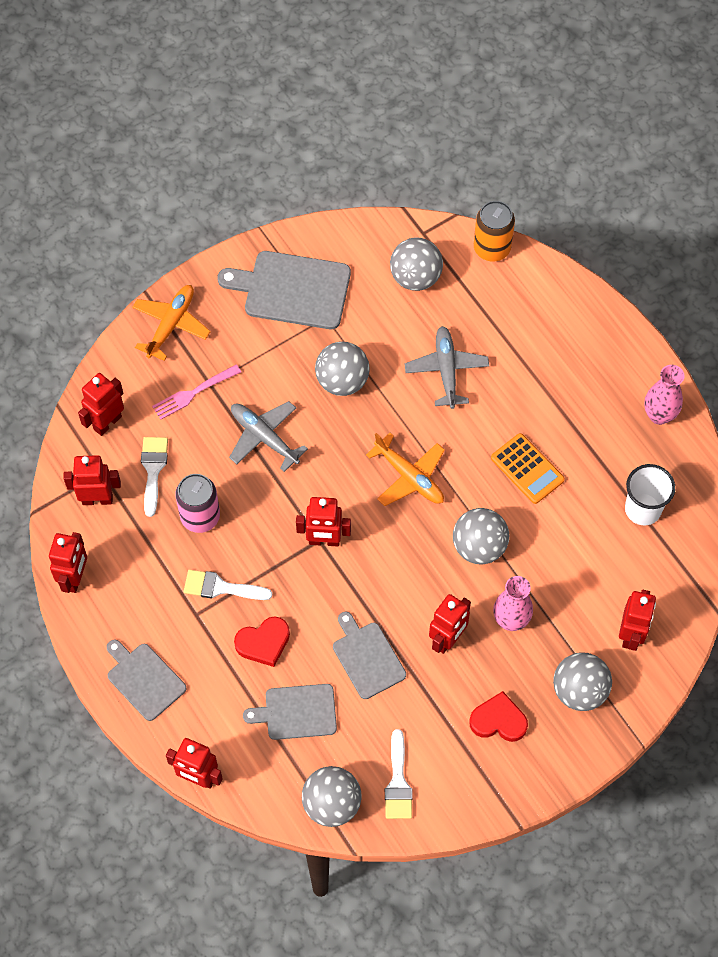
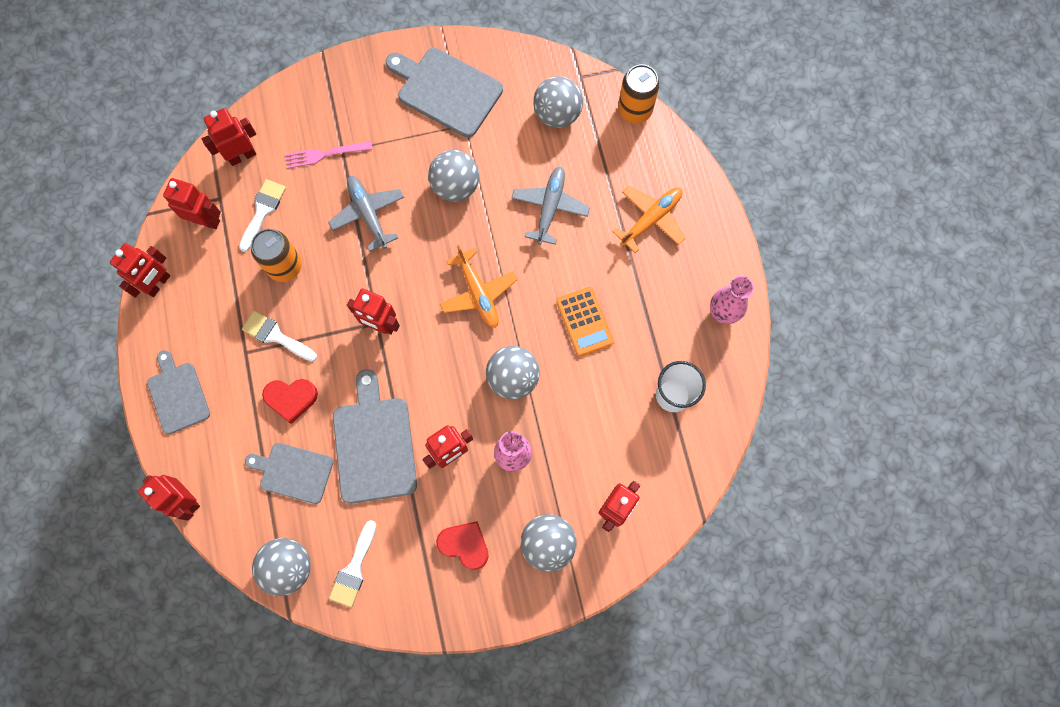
camera: 20 degrees right, 10 degrees up
(171, 324) = (331, 87): orange plane -> orange plane (651, 219)
(200, 516) = (285, 266): pink can -> orange can
(367, 657) = (374, 444): grey cutting board -> grey cutting board, size x1.55

